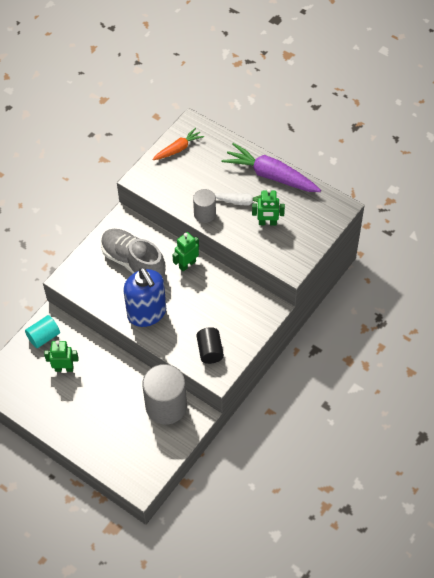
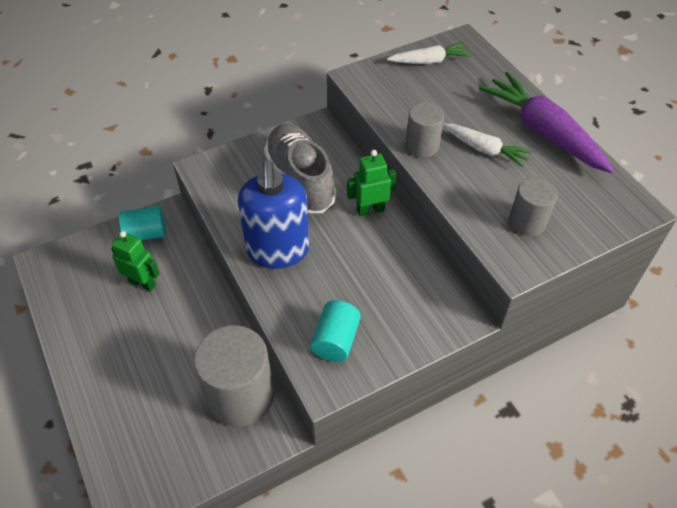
camera: 25 degrees right, 5 degrees down
(178, 149) = (429, 61): orange carrot -> white carrot
(210, 351) = (336, 340): black cylinder -> turquoise cylinder
(267, 223) = (509, 189): green robot -> none
(286, 240) = (527, 222): none -> grey cylinder

